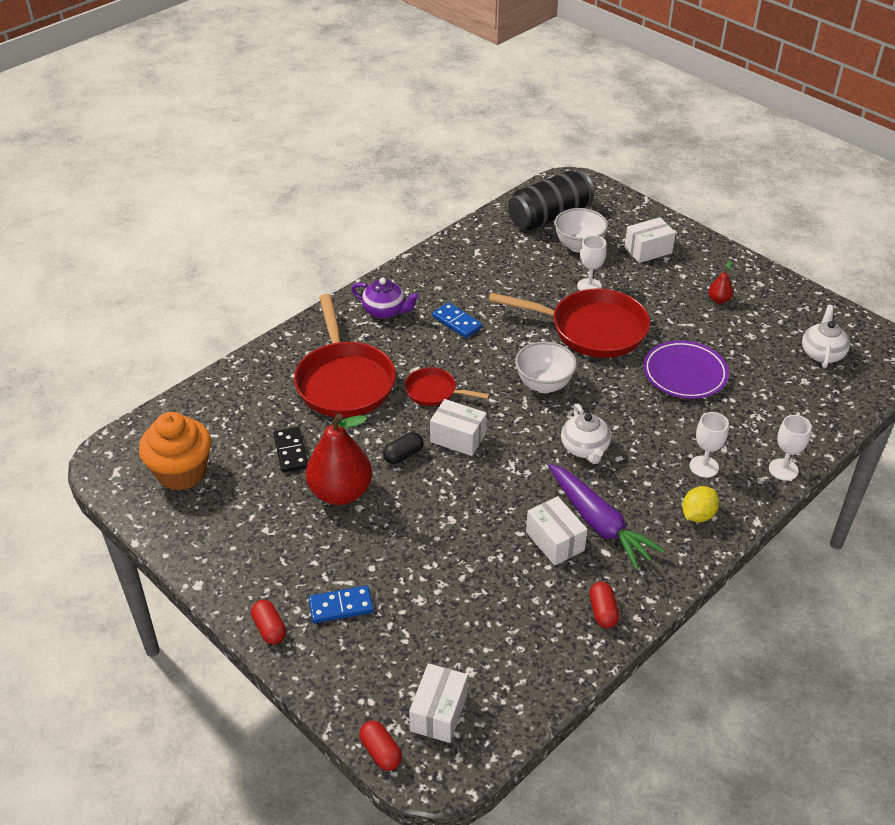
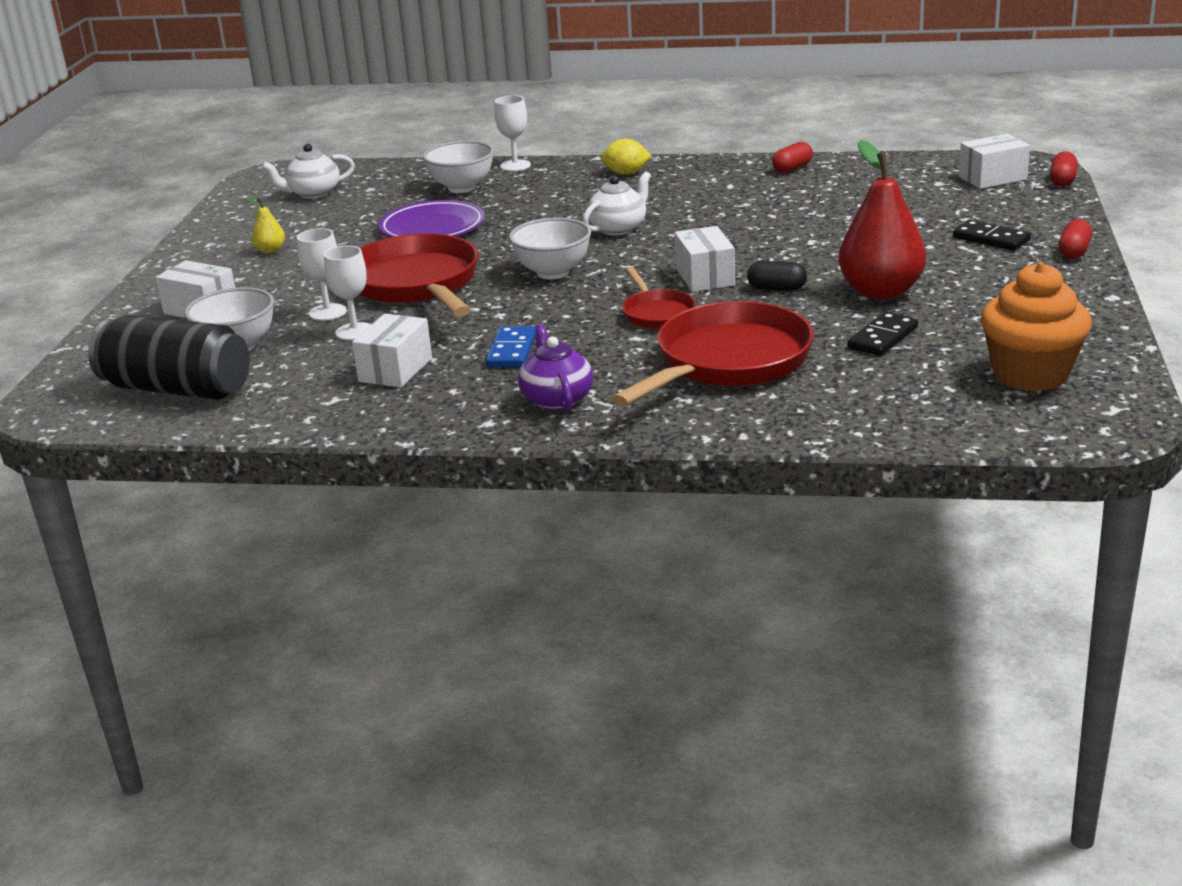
camera: 125 degrees left, 15 degrees down
(341, 606) = (991, 239): blue domino -> black domino
(555, 541) = (754, 202): white box -> white box (395, 370)
(599, 523) = (702, 196): purple carrot -> none
(704, 467) = (561, 187): white goblet -> white goblet (355, 332)
(719, 300) = (270, 250): red pear -> yellow pear
(757, 421) = (462, 187): none -> white bowl

